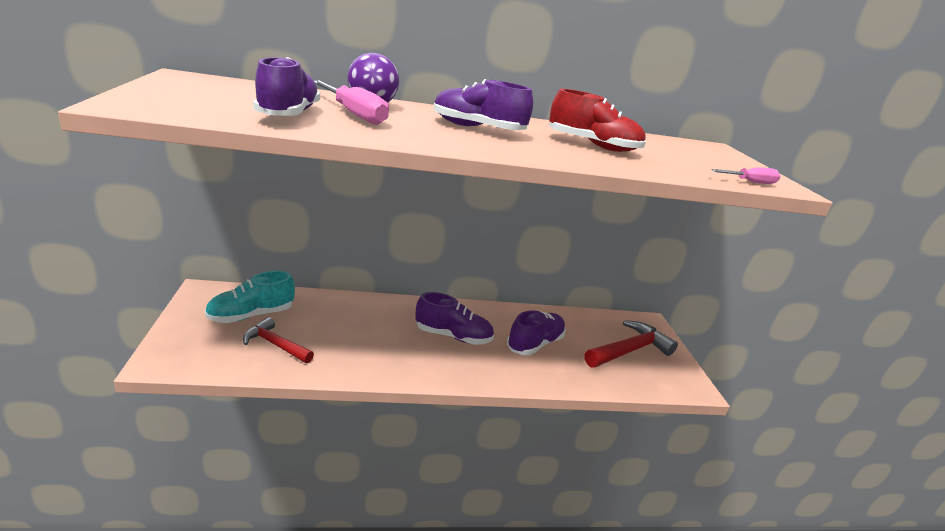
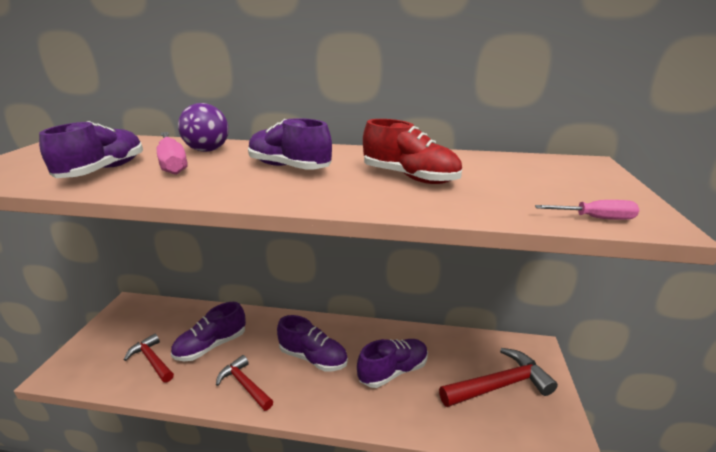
camera: 20 degrees right, 0 degrees up
(251, 315) = (150, 328): turquoise shoe -> none
(337, 329) = (211, 346): none -> purple shoe
(395, 361) = (244, 385): none -> red hammer

